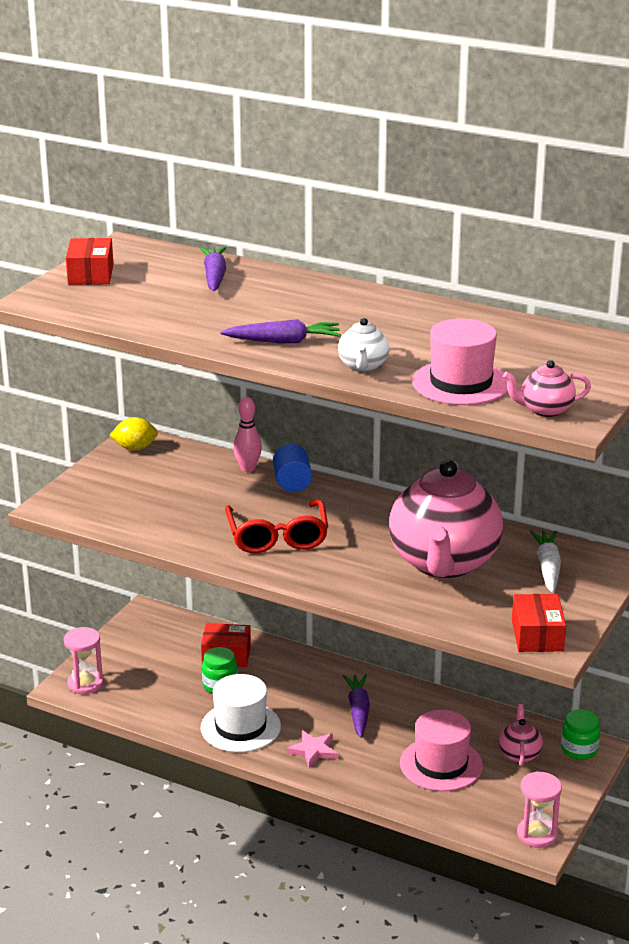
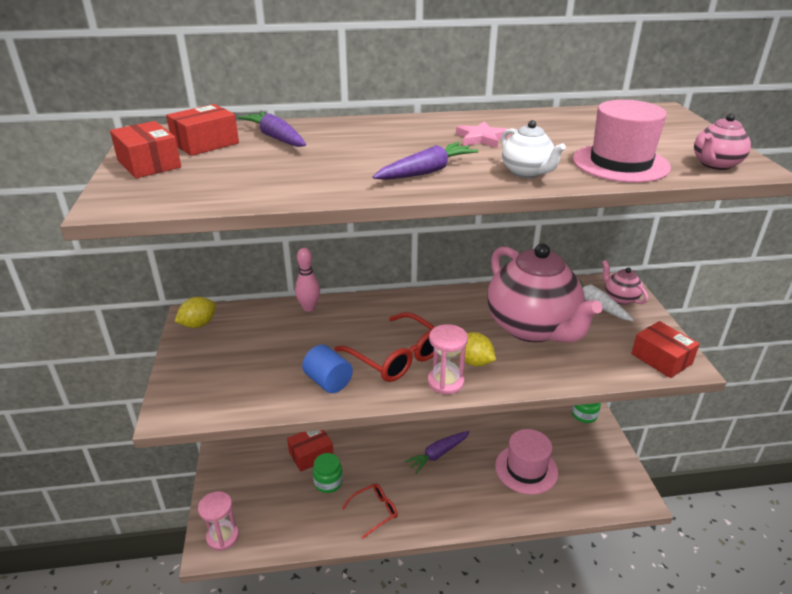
camera: 35 degrees left, 5 degrees up
(153, 267) = (205, 143): none -> red box
(240, 727) = (374, 511): white hat -> red glasses
(292, 483) = (355, 307): blue cylinder -> blue cylinder (328, 382)
(313, 751) = (441, 504): pink star -> pink star (481, 138)
(344, 567) = (474, 362): none -> yellow lemon
(358, 711) = (438, 454): purple carrot -> purple carrot turned 90 degrees counterclockwise
(519, 754) = (558, 436): pink teapot -> pink teapot (620, 298)
(537, 834) = (630, 491): pink hourglass -> pink hourglass (445, 382)

